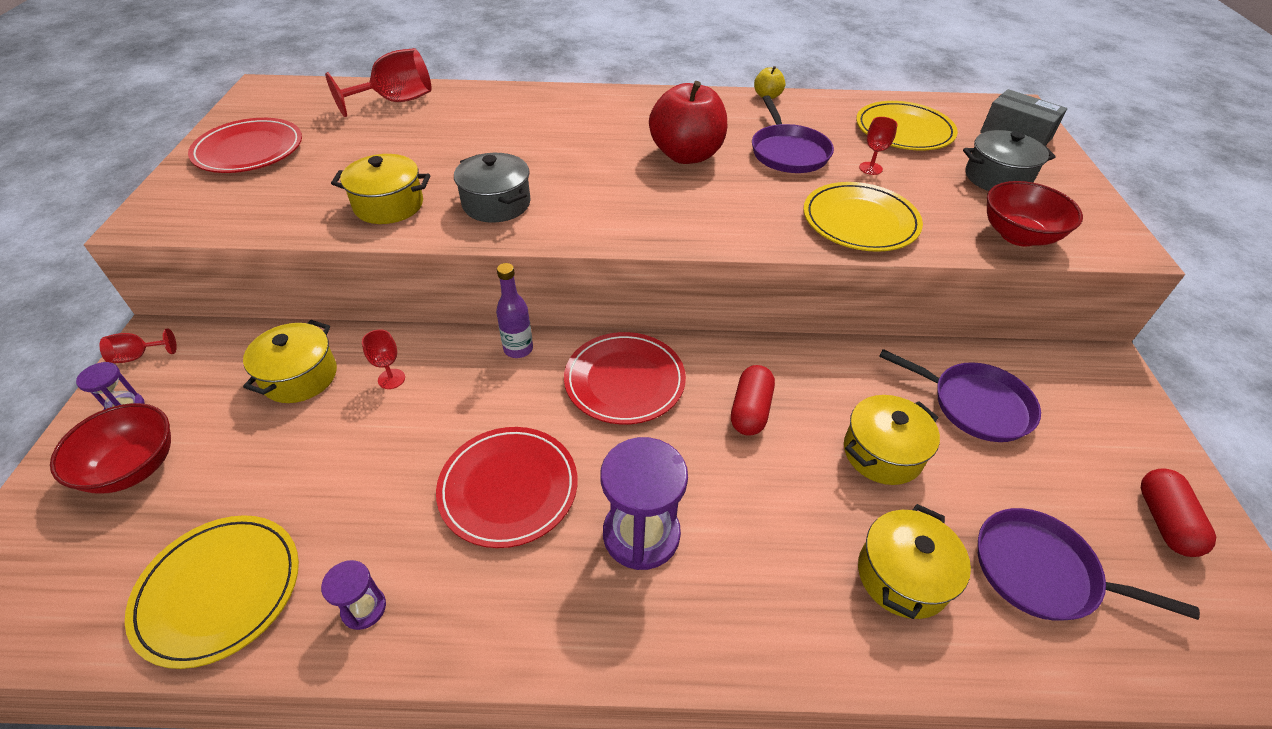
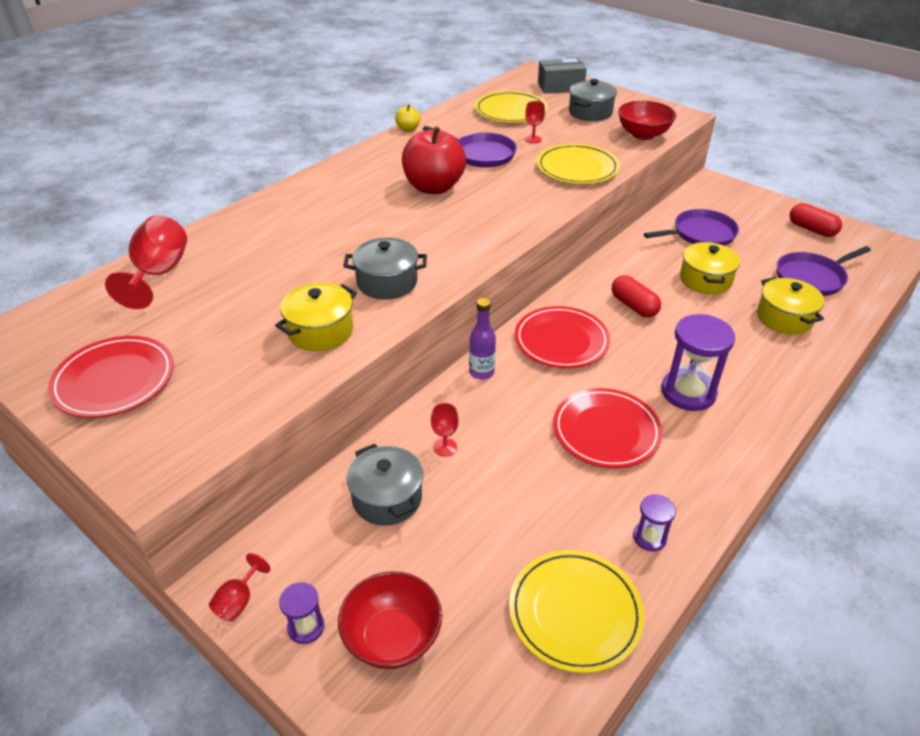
camera: 50 degrees left, 5 degrees down
(300, 376) = (387, 498): yellow pot -> grey pot

